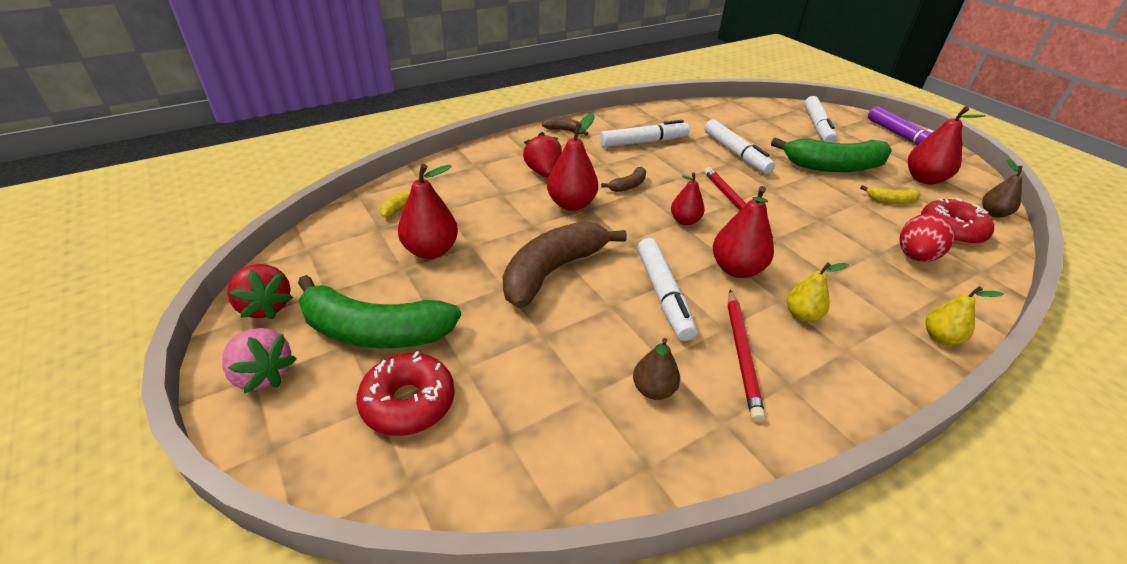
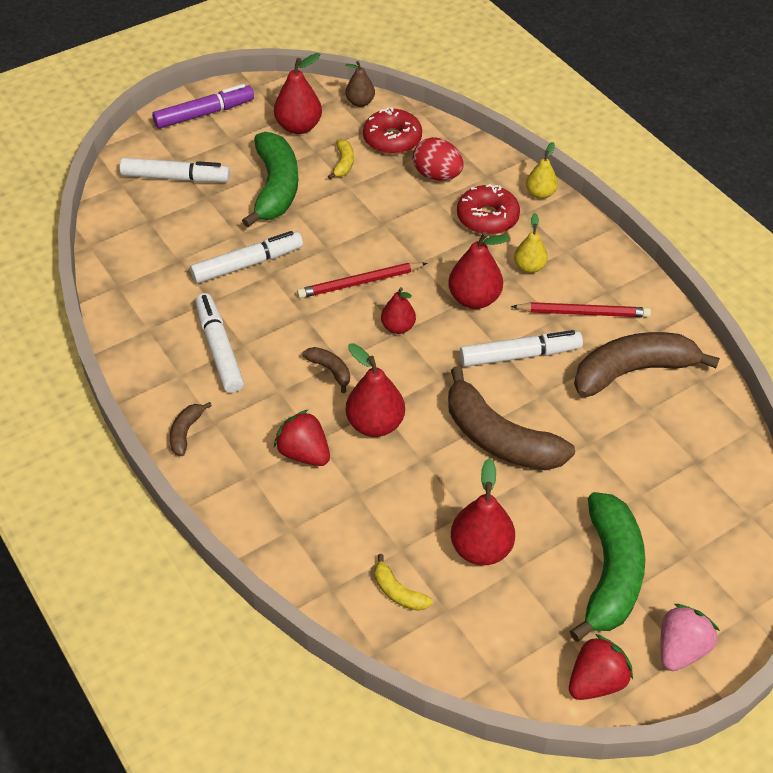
camera: 90 degrees left, 10 degrees up
(408, 402) = (683, 530): red donut -> red donut (487, 218)
(543, 172) = (304, 453): red strawberry -> red strawberry turned 60 degrees clockwise
(653, 390) = (632, 371): brown pear -> brown banana

